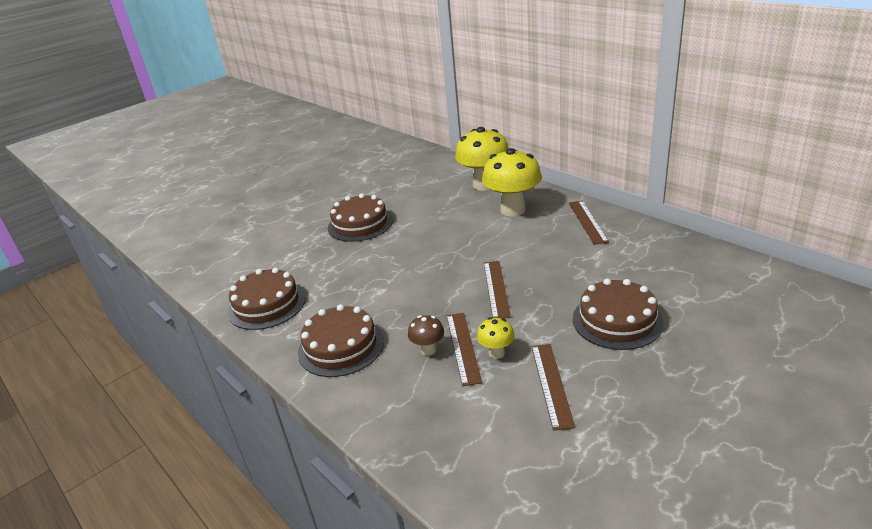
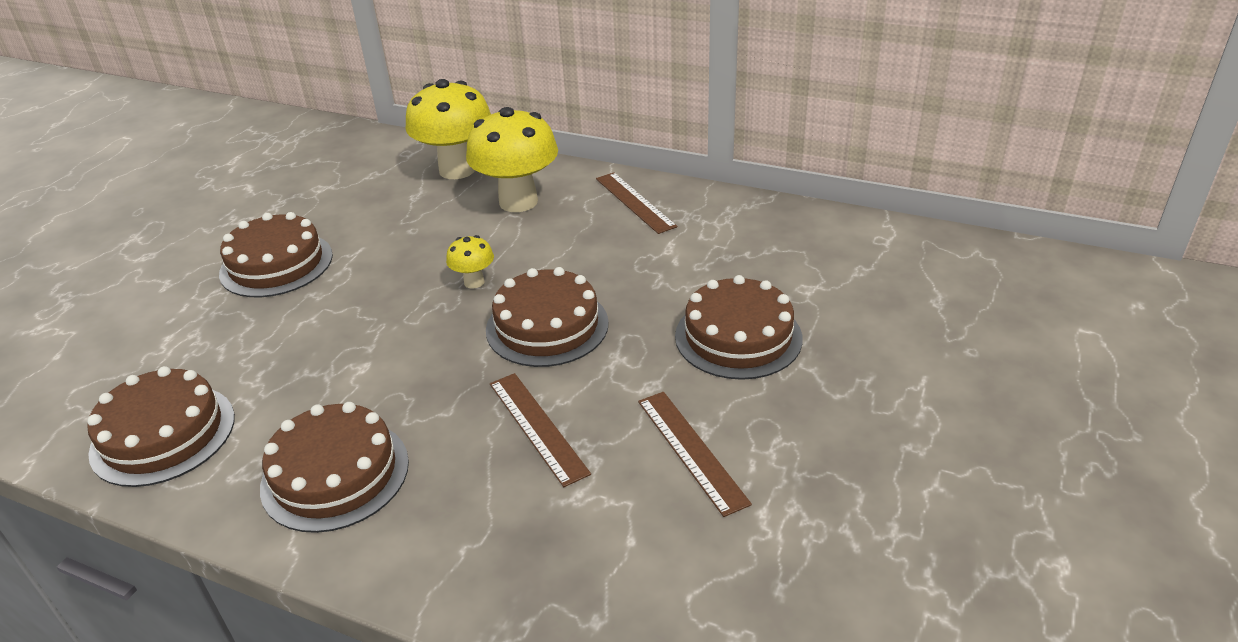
camera: 25 degrees left, 5 degrees up
(428, 350) = (485, 444): brown mushroom -> none
(496, 289) = (547, 326): brown ruler -> brown cake
(496, 353) = (592, 424): yellow mushroom -> yellow mushroom (474, 282)

